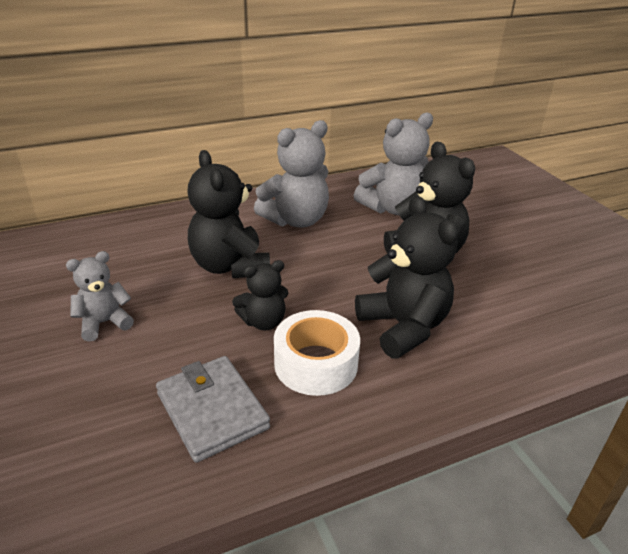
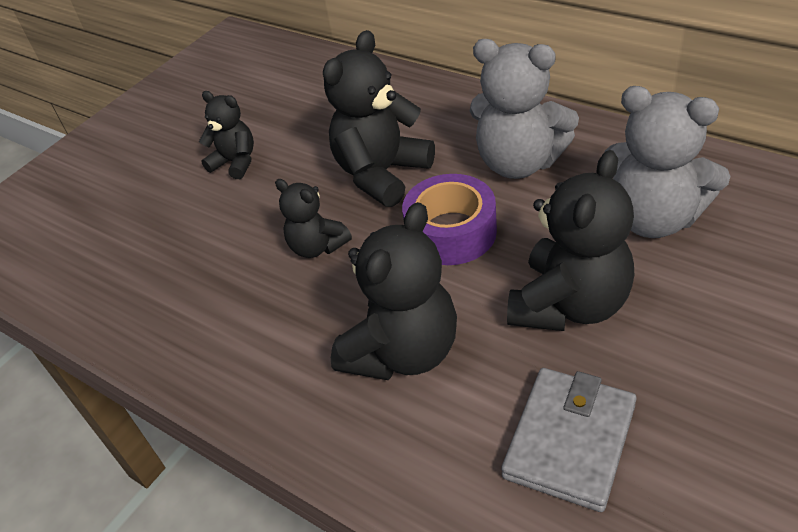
camera: 65 degrees right, 10 degrees up
(104, 323) = (235, 163): grey teddy bear -> black teddy bear
(212, 411) = (180, 287): grey wallet -> grey wallet (569, 441)
(316, 364) = (286, 316): white tape -> none
(322, 266) = (451, 232): none -> purple tape

